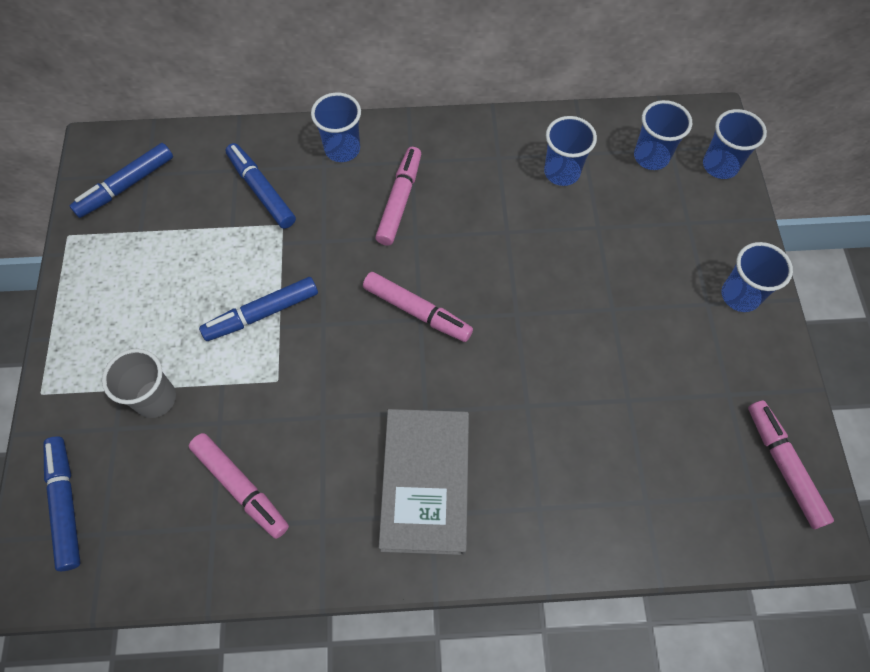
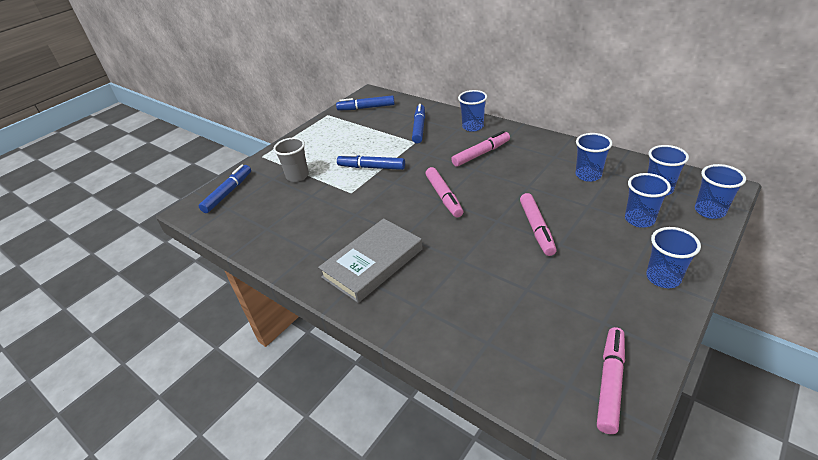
camera: 45 degrees right, 25 degrees down
(240, 487) = (293, 221): pink marker -> pink marker (536, 228)
(664, 219) = (639, 219): none -> blue cup

